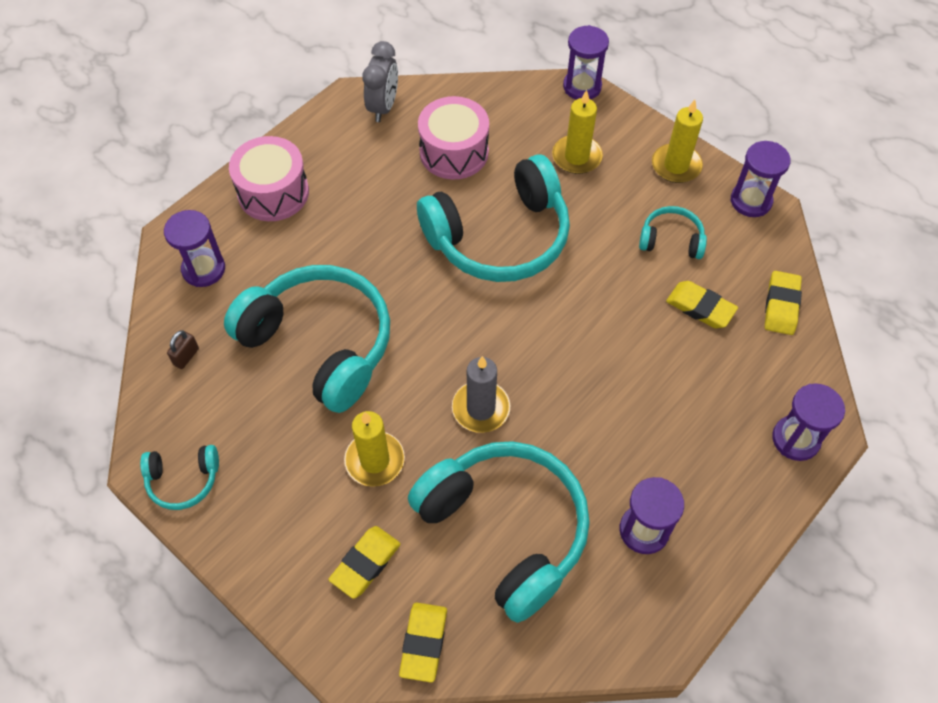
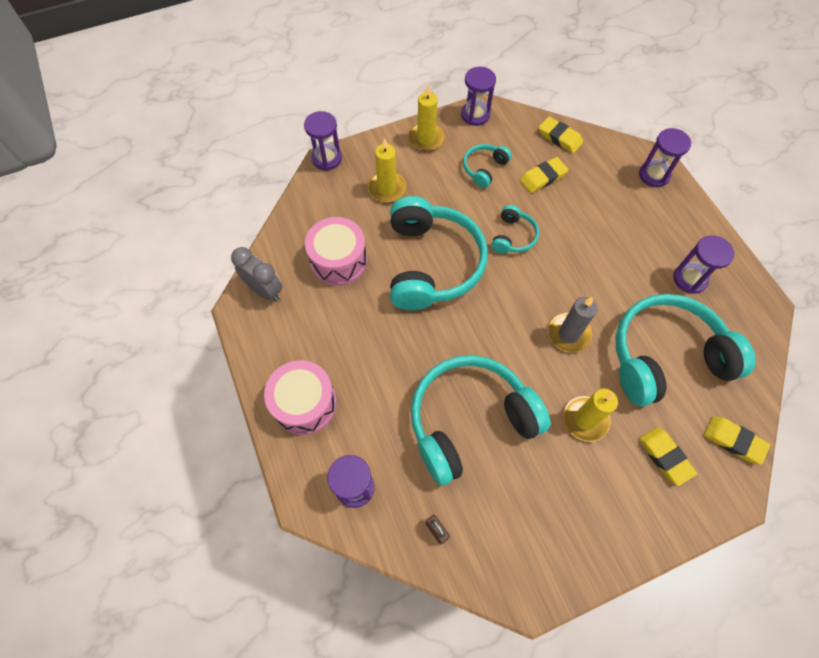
camera: 65 degrees left, 5 degrees up
(183, 480) = (553, 570): turquoise headphones -> turquoise headphones (513, 236)

